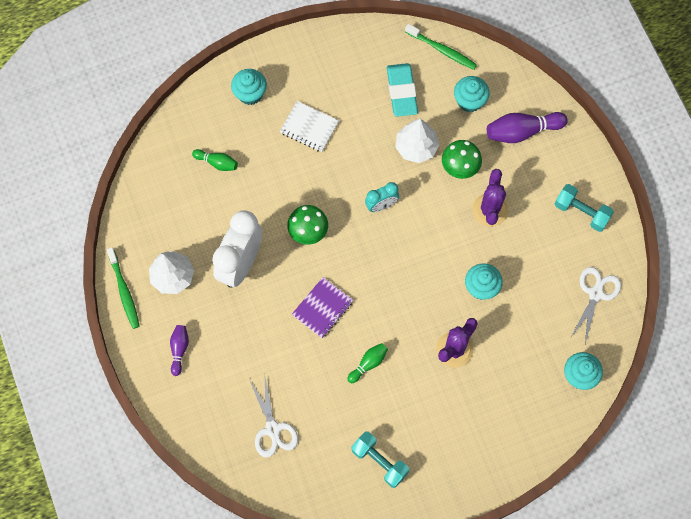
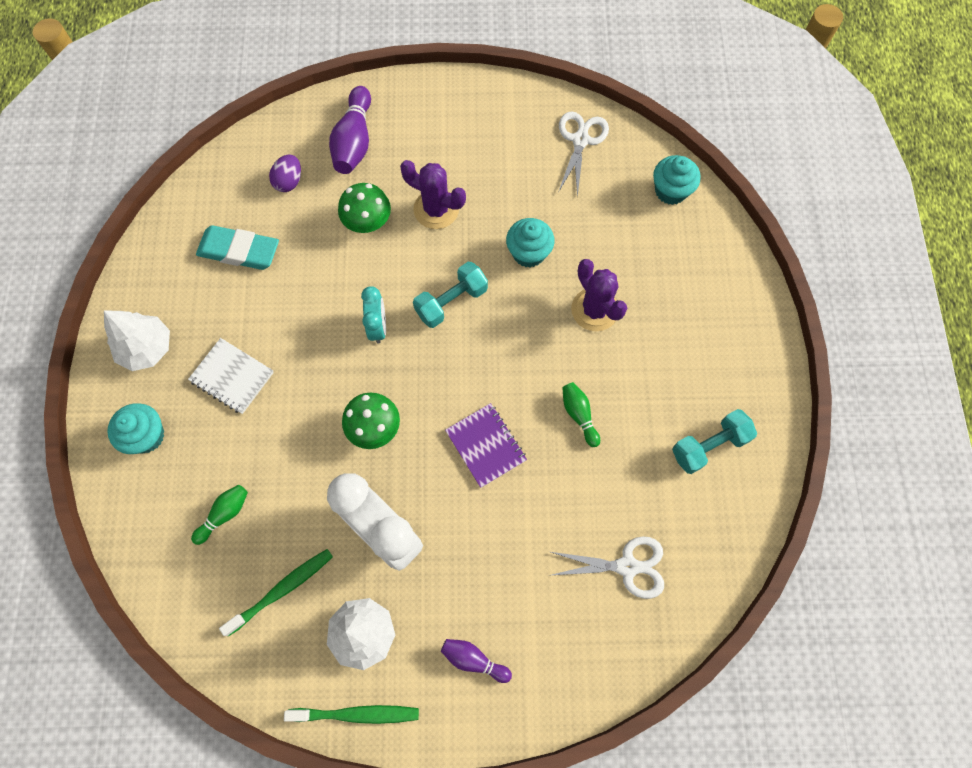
camera: 70 degrees left, 0 degrees up
(309, 127) = (232, 377): white notebook -> white notebook turned 75 degrees clockwise
(416, 147) = (320, 260): white tree -> white tree (147, 348)
(442, 50) = (208, 187): green toothbrush -> green toothbrush (282, 590)
(469, 101) = (289, 181): turquoise cupcake -> purple egg
(581, 212) = (479, 119): turquoise dumbbell -> turquoise dumbbell (451, 302)
(596, 293) = (580, 140): white scissors -> white scissors turned 60 degrees clockwise

